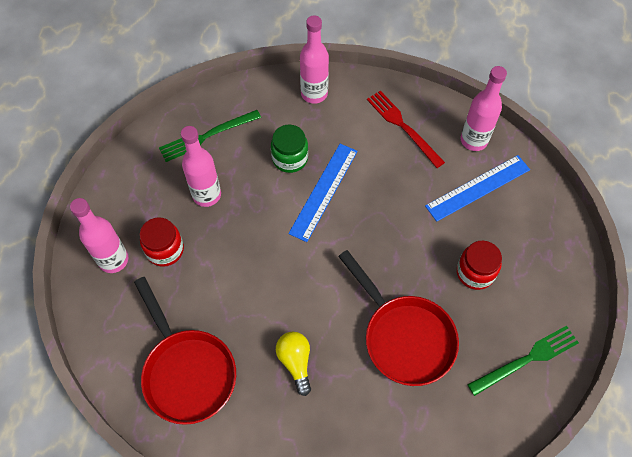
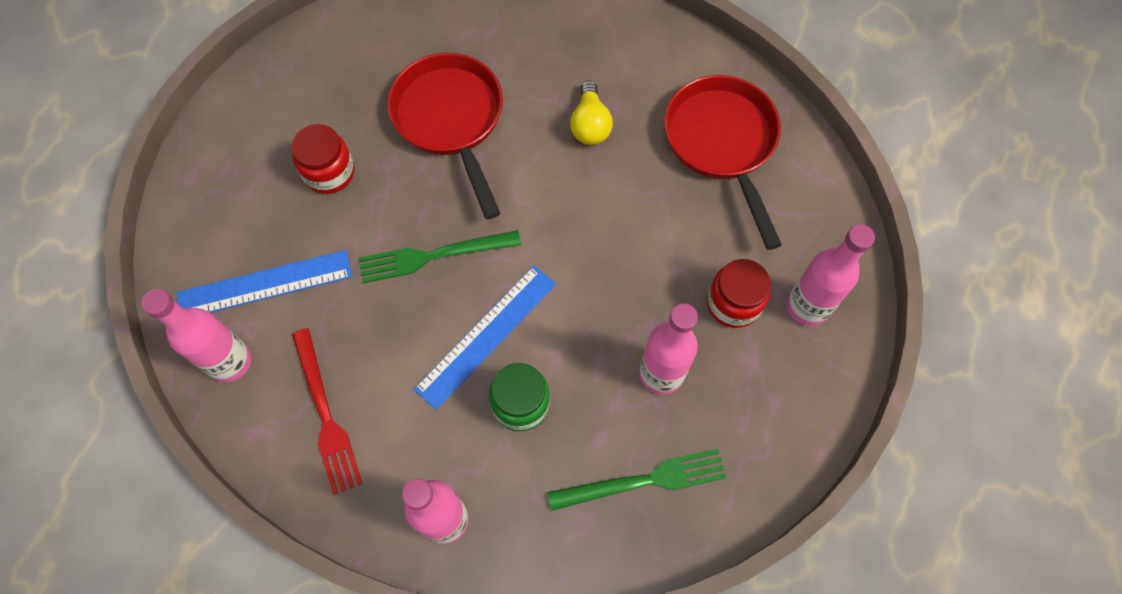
camera: 165 degrees left, 5 degrees up
(526, 359) = (321, 65): green fork -> green fork (433, 256)

